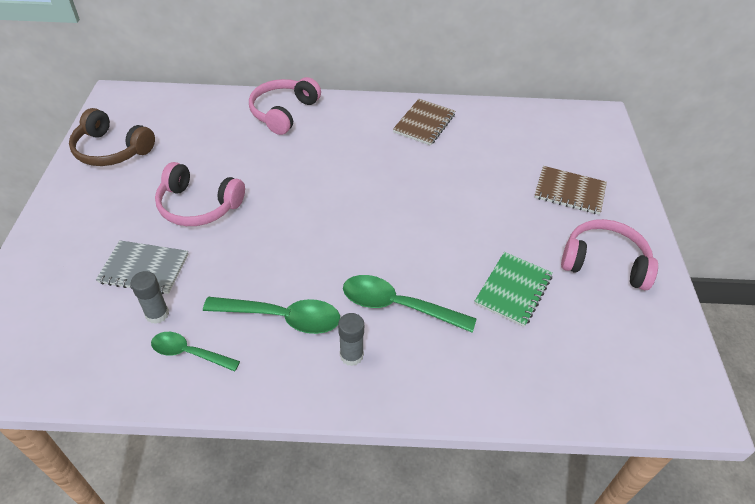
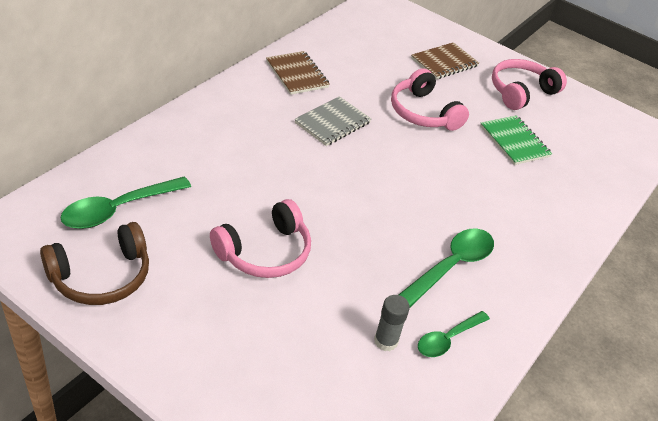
camera: 60 degrees left, 5 degrees down
(144, 269) = (318, 326): grey notebook -> grey notebook (332, 123)
(284, 112) = (186, 135): pink headphones -> pink headphones (423, 112)
(351, 355) = (516, 248): grey glue stick -> none
(398, 306) = (487, 200): green spoon -> green spoon (118, 209)

